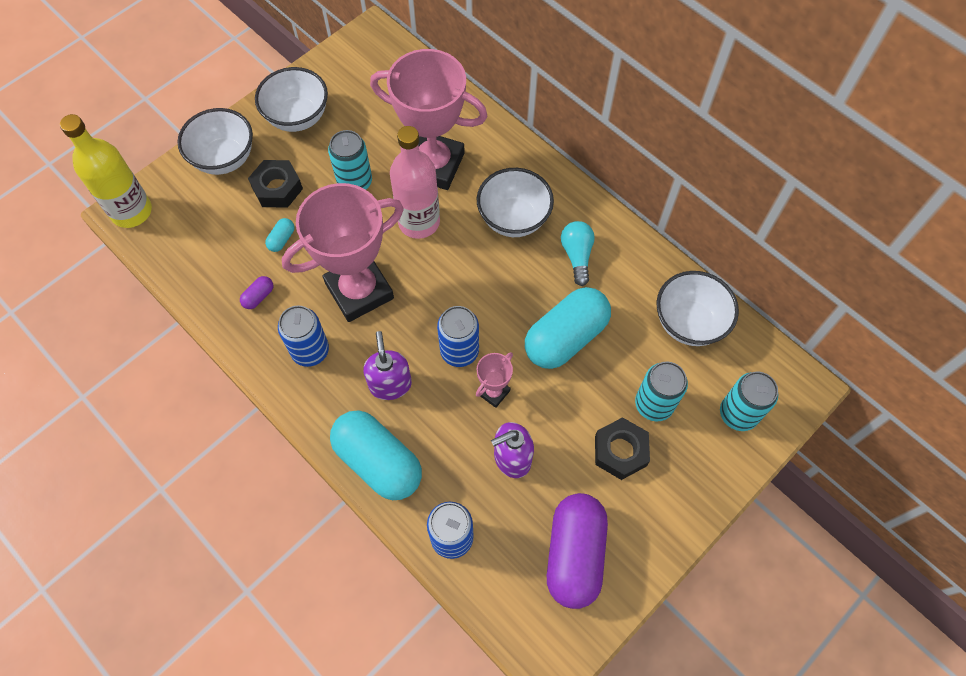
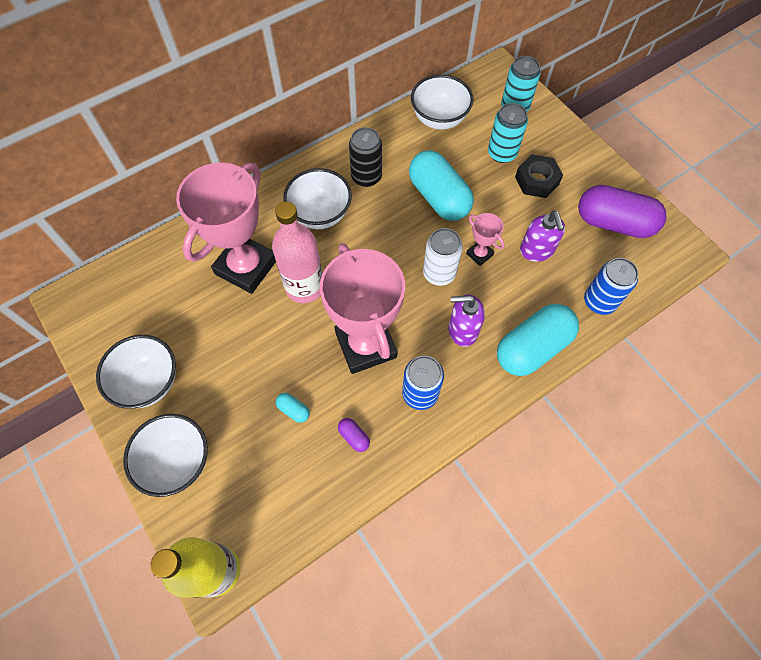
camera: 80 degrees left, 0 degrees up
(277, 188) = (231, 409): black nut -> none
(355, 182) = (245, 336): turquoise can -> none
(459, 351) = (439, 273): blue can -> white can
(577, 255) = (366, 177): turquoise light bulb -> black can

